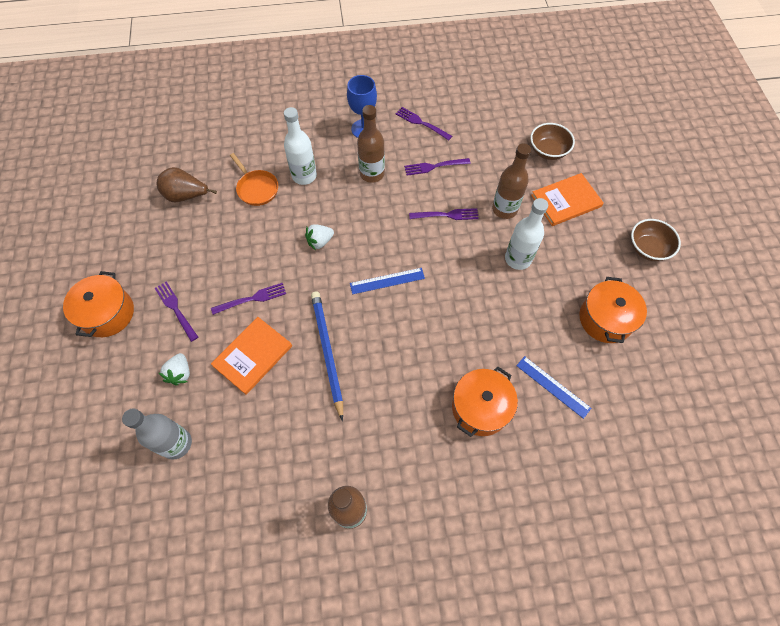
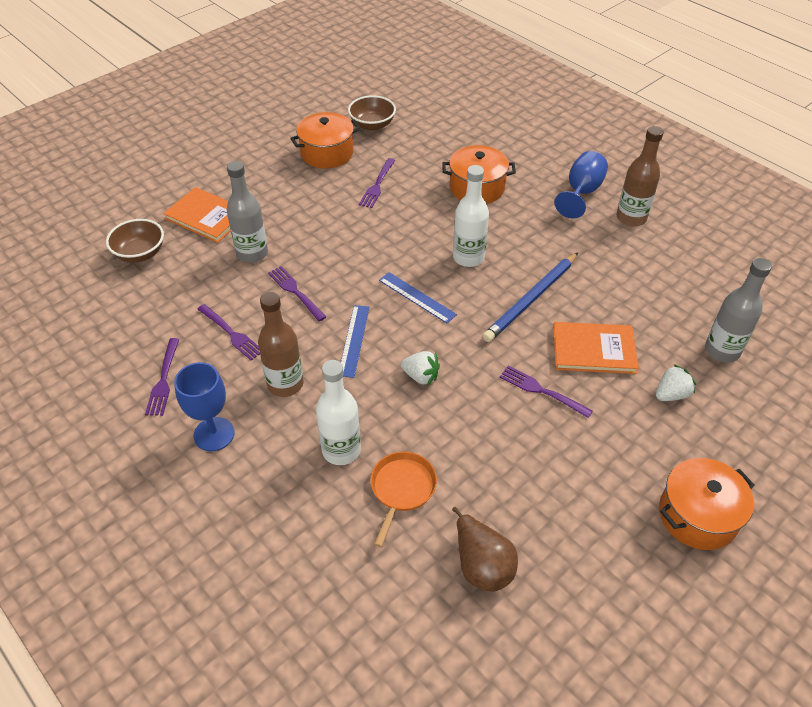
camera: 125 degrees left, 15 degrees down
(176, 309) = (622, 451): purple fork -> purple fork (377, 185)
(413, 496) = (581, 192): none -> blue goblet
(504, 209) = (252, 253): brown bottle -> grey bottle
(518, 259) = (308, 222): white bottle -> white bottle (468, 257)
(553, 386) = (418, 159): blue ruler -> blue ruler (353, 340)
(647, 248) = (228, 152): brown bowl -> brown bowl (372, 125)

